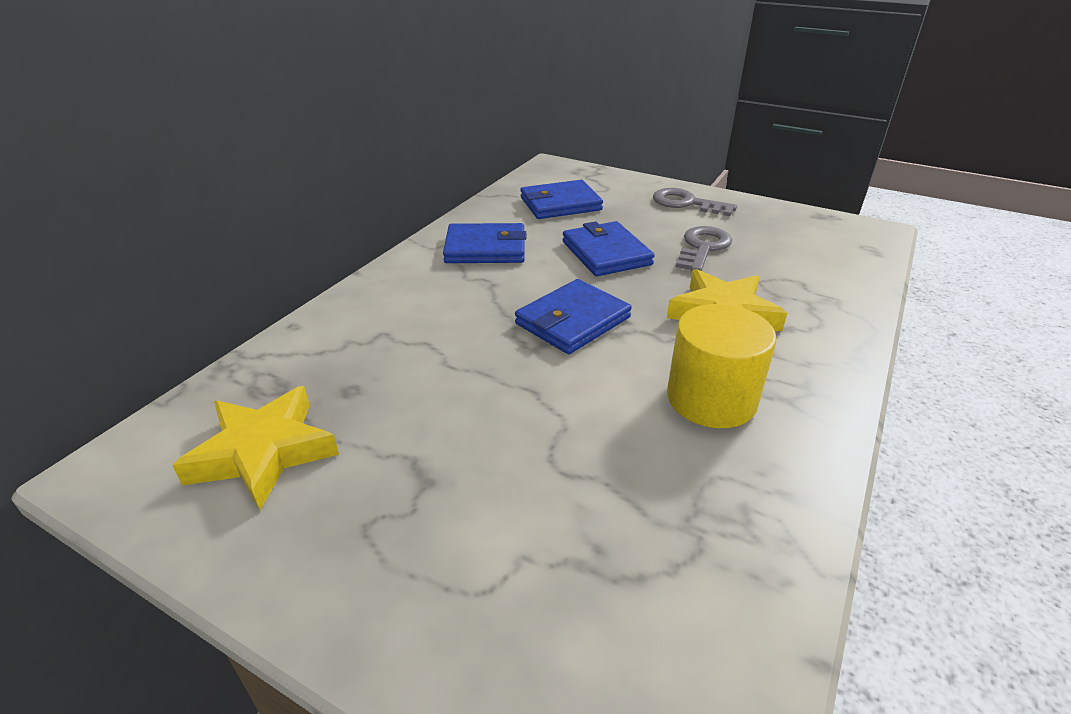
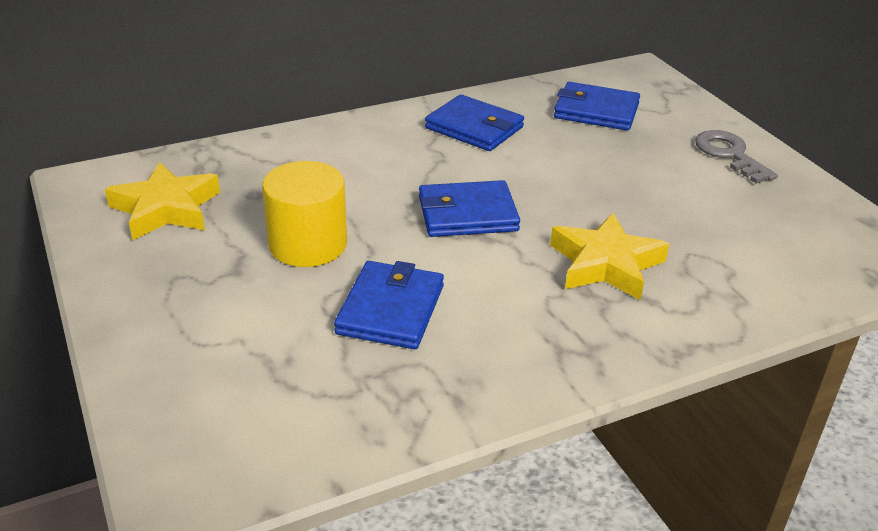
camera: 35 degrees right, 0 degrees up
(606, 253) = (575, 171): blue wallet -> blue wallet (390, 309)
(703, 247) = (679, 202): grey key -> none
(711, 399) = (496, 317): yellow cylinder -> yellow cylinder (308, 244)

